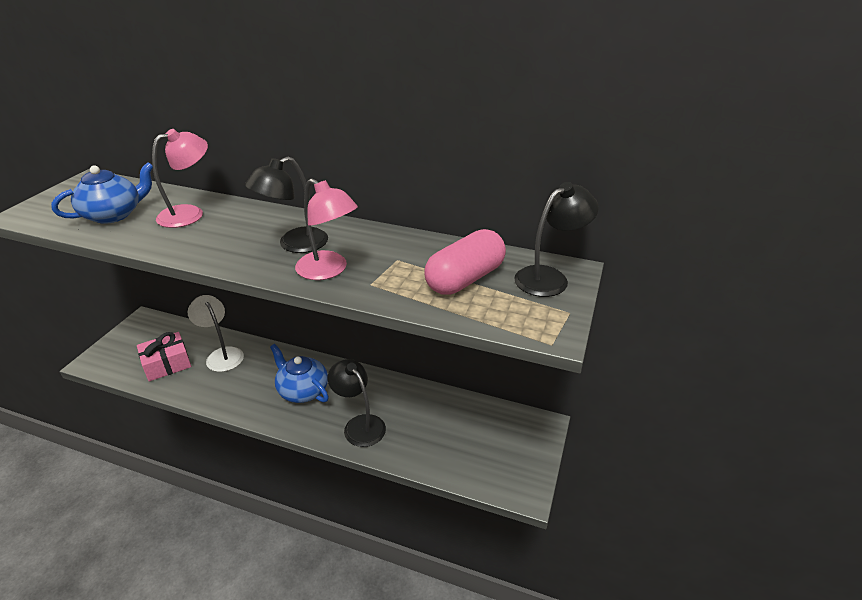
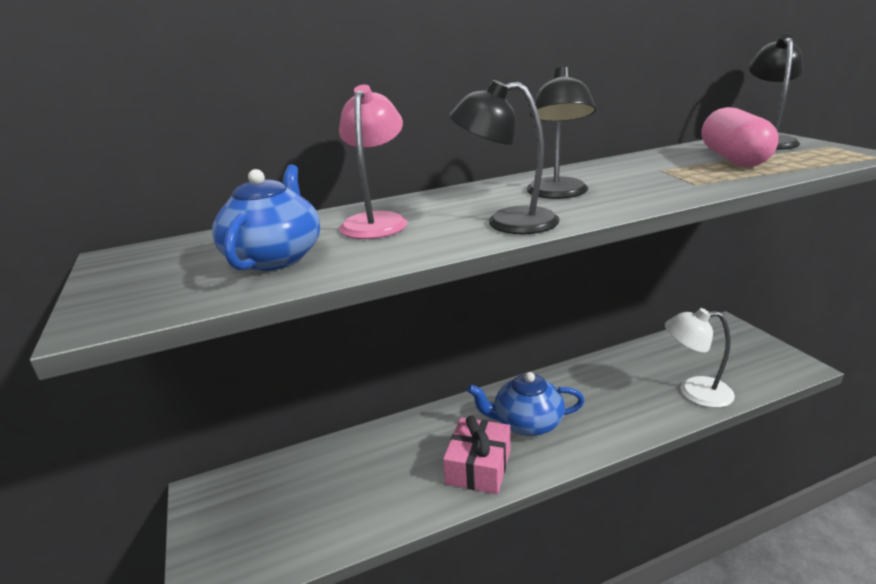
camera: 40 degrees left, 10 degrees down
(167, 364) = (330, 507): pink gift -> pink gift (479, 466)
(222, 355) = (383, 454): white lamp -> white lamp (694, 392)
(329, 270) = (641, 191): pink lamp -> none
(359, 424) = (624, 411): black lamp -> black lamp (507, 222)

